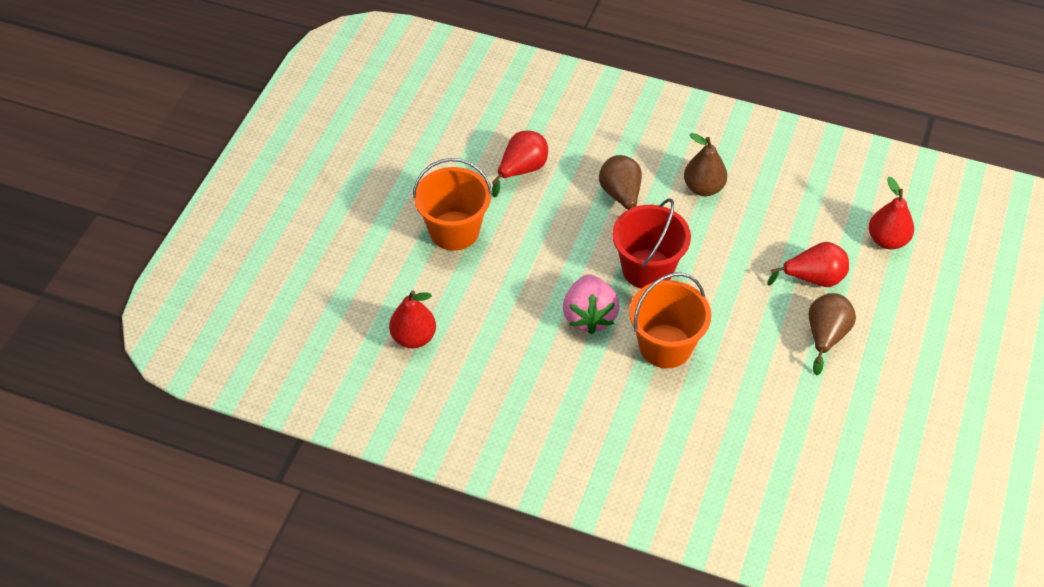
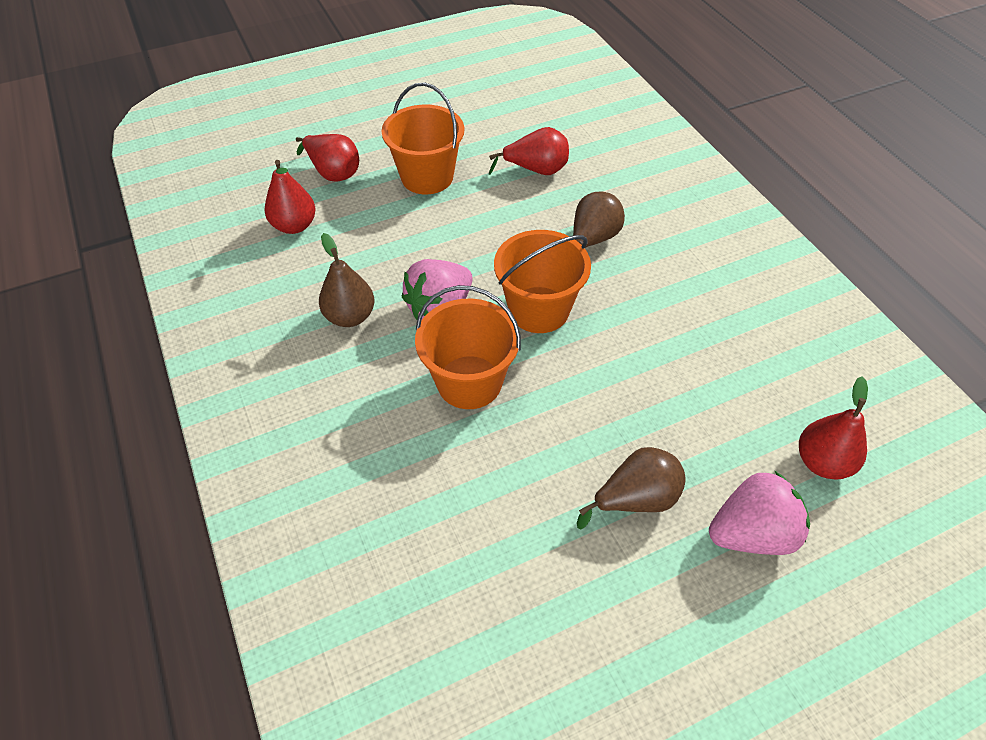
camera: 45 degrees right, 0 degrees up
(647, 269) = (539, 310): red bucket -> orange bucket
(703, 188) = (677, 283): brown pear -> brown pear (350, 316)
(813, 279) = (690, 436): red pear -> red pear (333, 172)
(894, 306) = (751, 533): none -> pink strawberry

